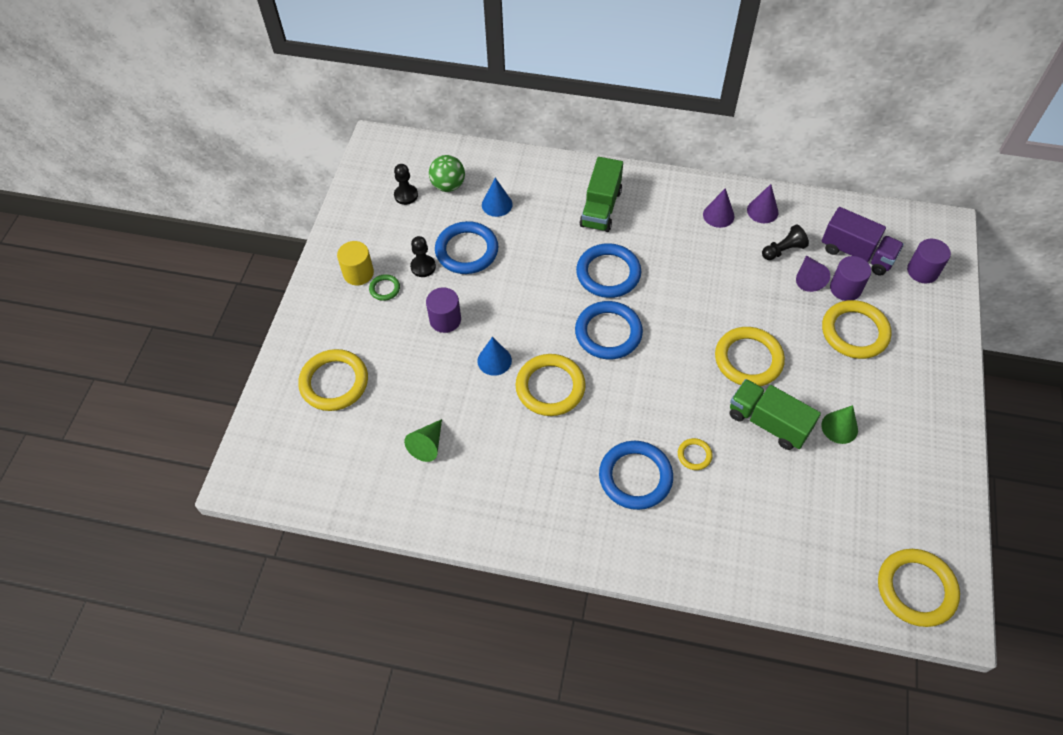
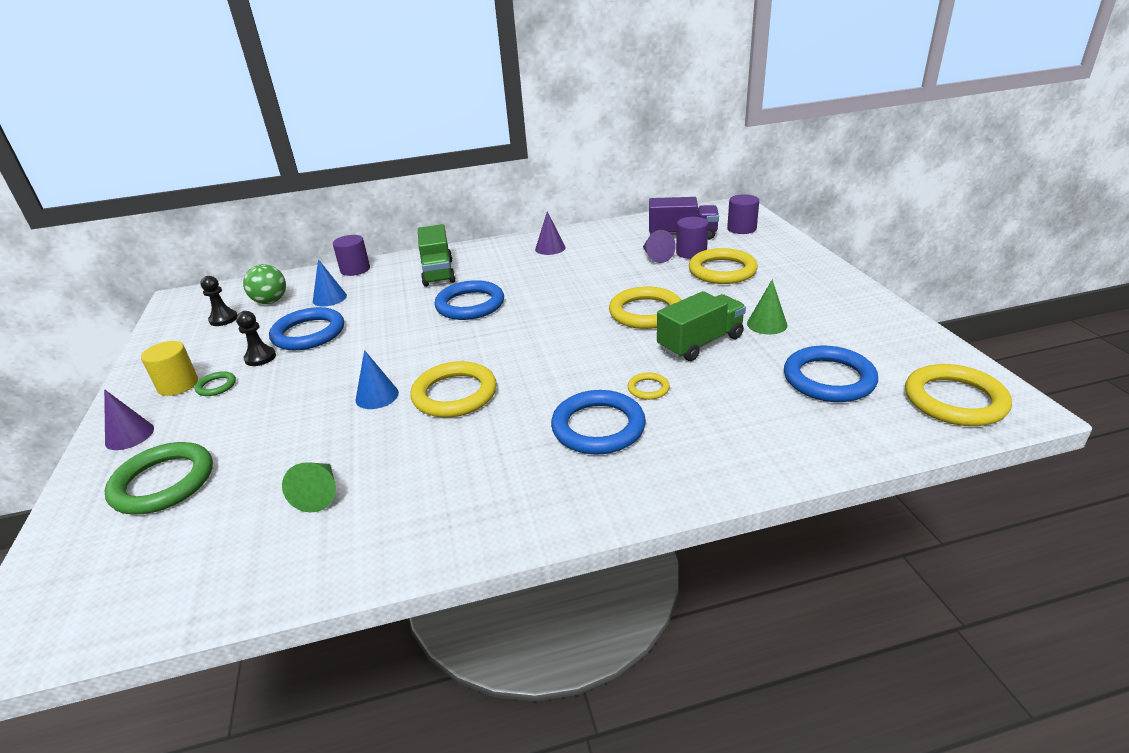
camera: 25 degrees left, 25 degrees down
(334, 382) = (163, 482): yellow ring -> green ring
(445, 320) = (302, 385): purple cylinder -> purple cylinder (355, 269)
(608, 333) = (495, 339): blue ring -> blue ring (829, 379)
(762, 211) = (586, 237): purple cone -> purple cone (129, 435)
(768, 423) = (700, 343): green truck -> green truck turned 135 degrees clockwise
(783, 250) = (621, 249): black pawn -> none

